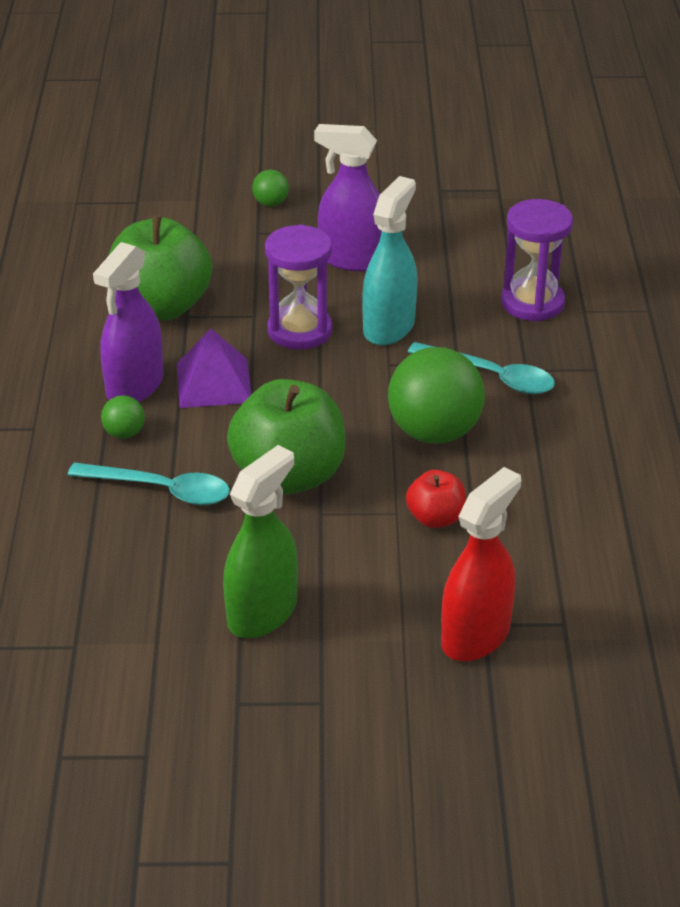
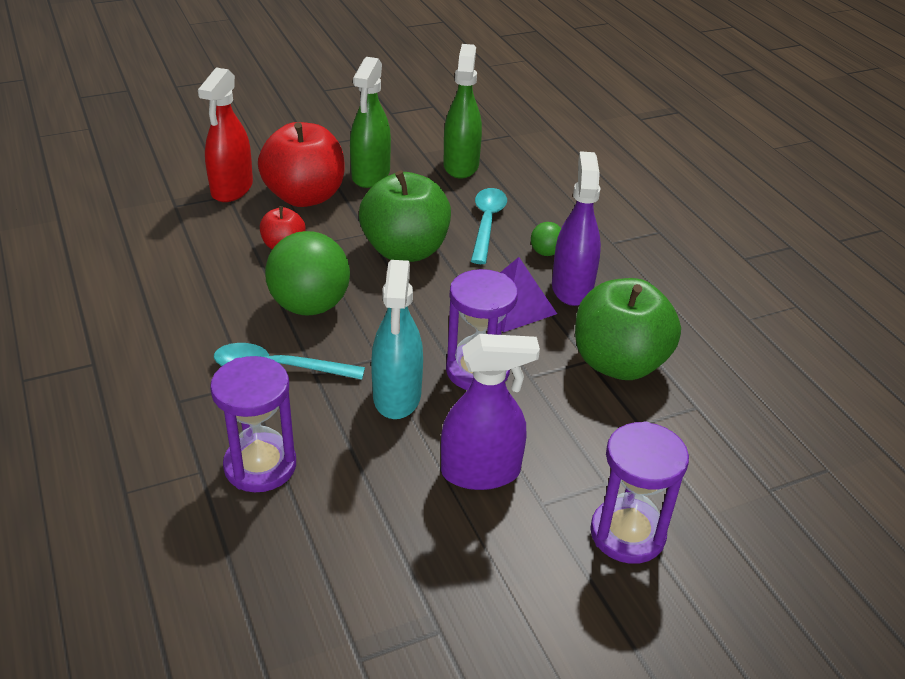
camera: 155 degrees right, 0 degrees up
(119, 598) = (461, 165): none -> green spray bottle
(161, 490) = (487, 223): turquoise spoon -> turquoise spoon turned 105 degrees clockwise
(270, 203) = (627, 534): green ball -> purple hourglass
(376, 594) = (305, 197): none -> red apple

